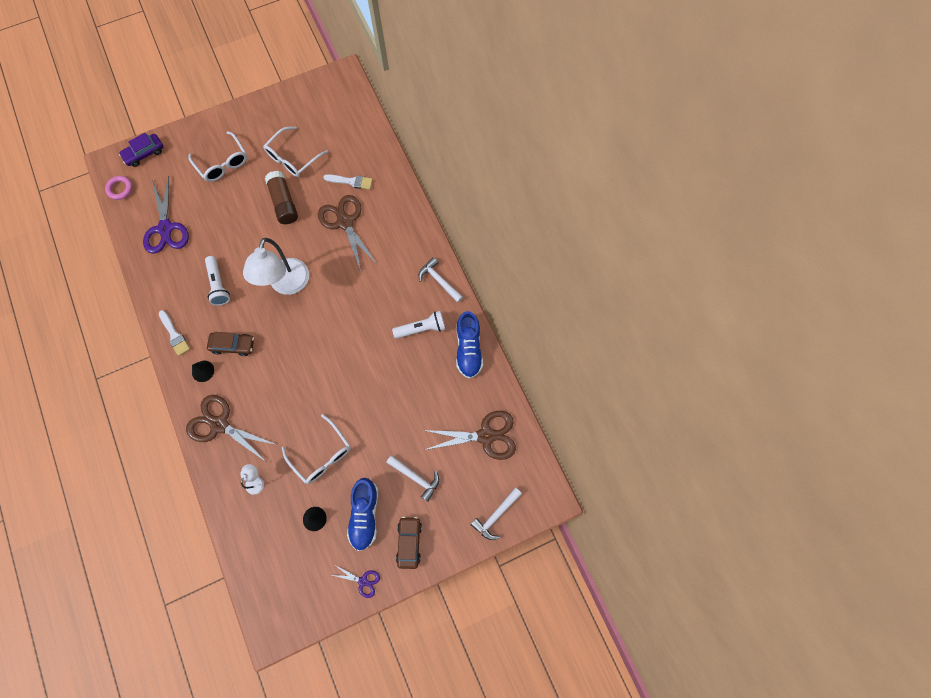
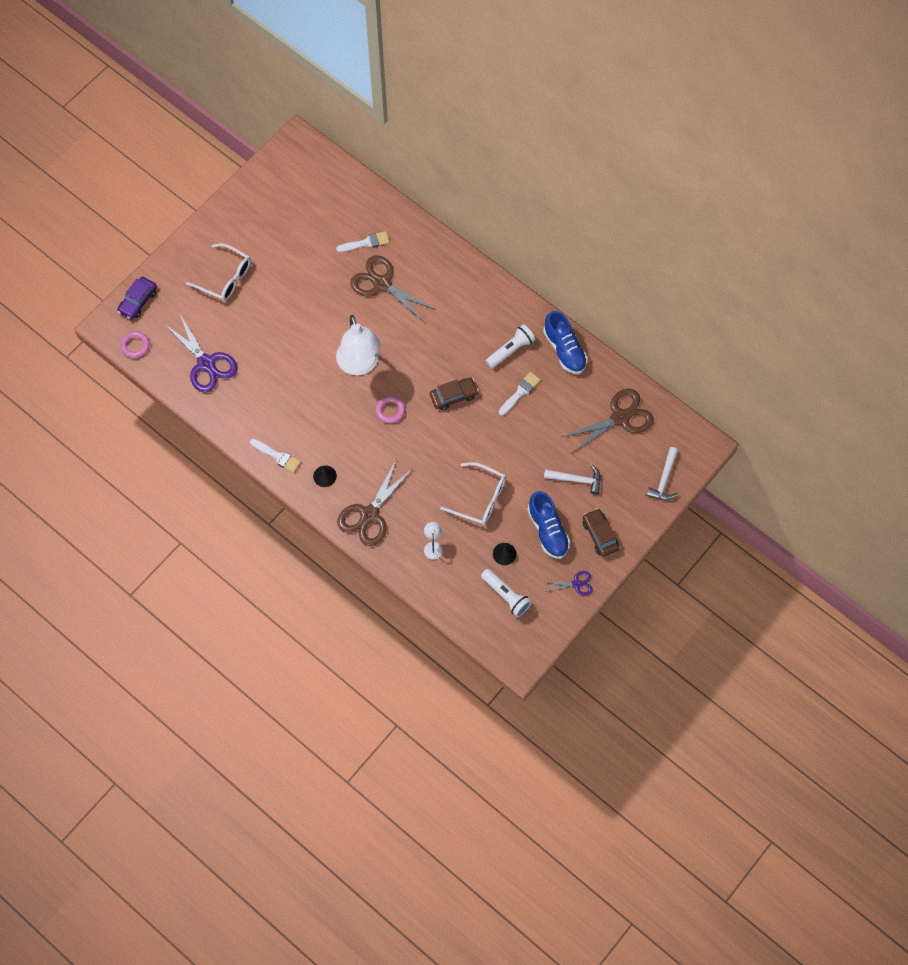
camera: 25 degrees left, 5 degrees down
(218, 284) = (292, 393): white flashlight -> white flashlight (506, 595)
(219, 424) = (369, 515): brown scissors -> brown scissors turned 60 degrees counterclockwise
(233, 345) = (340, 441): brown car -> brown car (453, 396)
(284, 203) = (310, 290): brown glue stick -> none
(290, 337) = (390, 410): none -> pink ring
(293, 158) = (294, 244): white glasses -> none
(409, 371) = (520, 392): none -> white brush
(439, 281) = (504, 300): white hammer -> none

